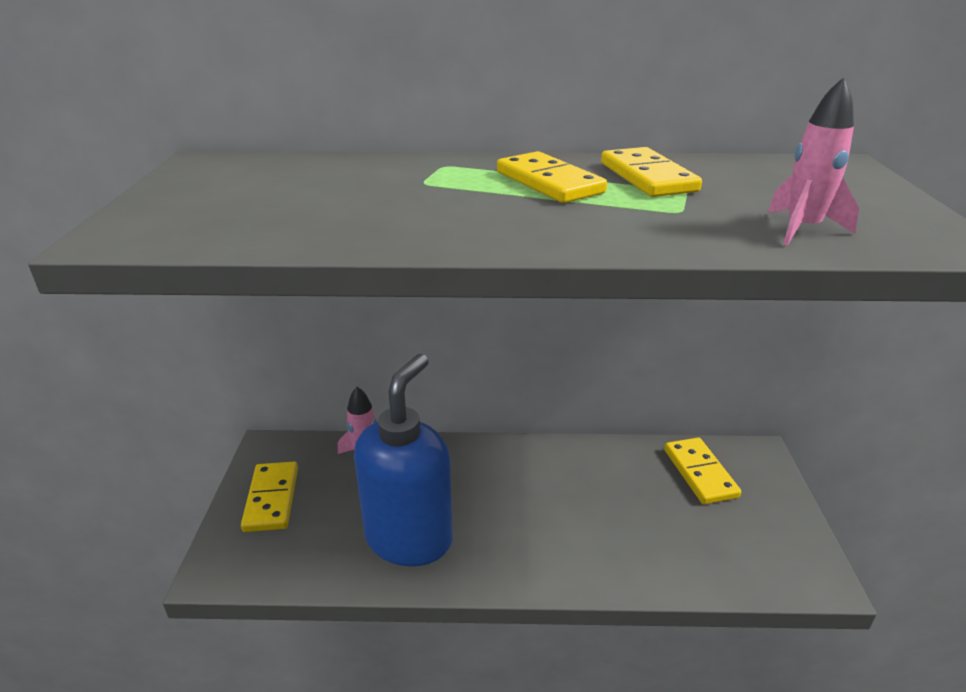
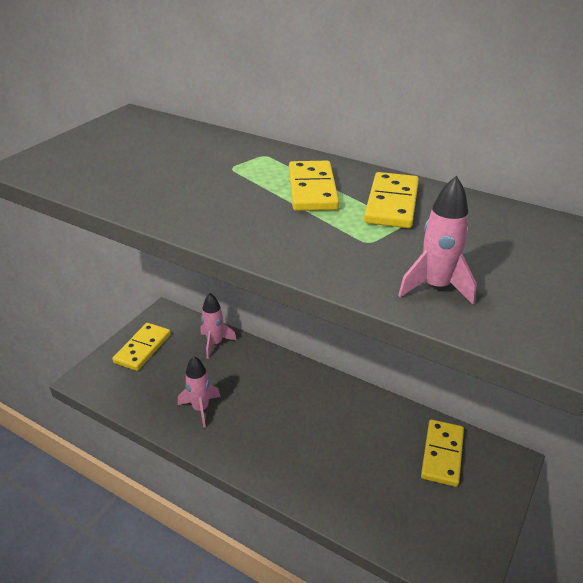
camera: 30 degrees right, 5 degrees up
(409, 538) = (200, 409): blue soap dispenser -> pink rocket

